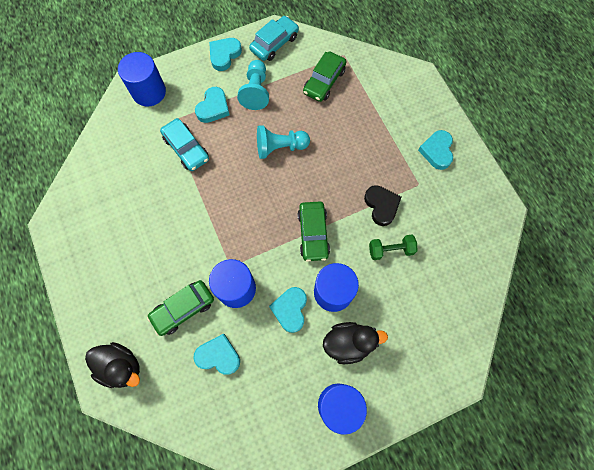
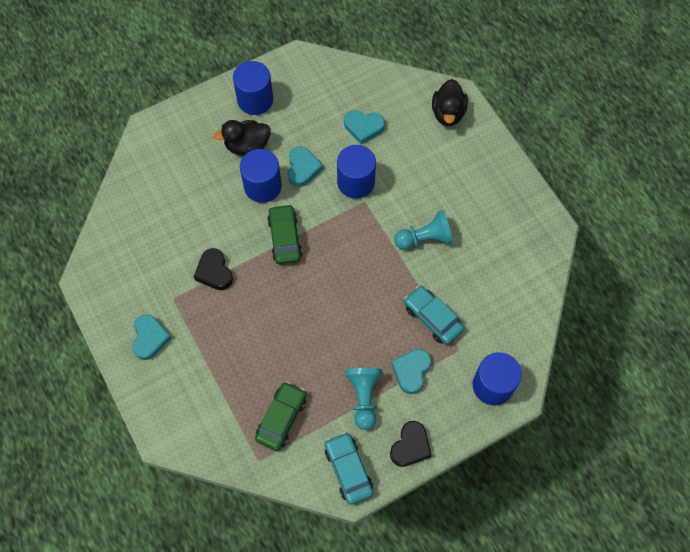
camera: 175 degrees right, 5 degrees down
(121, 366) = (448, 113): black duck -> black duck turned 105 degrees counterclockwise
(183, 309) = (403, 161): green car -> none
(224, 55) = (410, 446): turquoise heart -> black heart
(274, 43) = (348, 470): turquoise car -> turquoise car turned 120 degrees clockwise
(280, 147) = (327, 328): turquoise pawn -> turquoise pawn (425, 238)
(390, 250) = (206, 229): green dumbbell -> none

